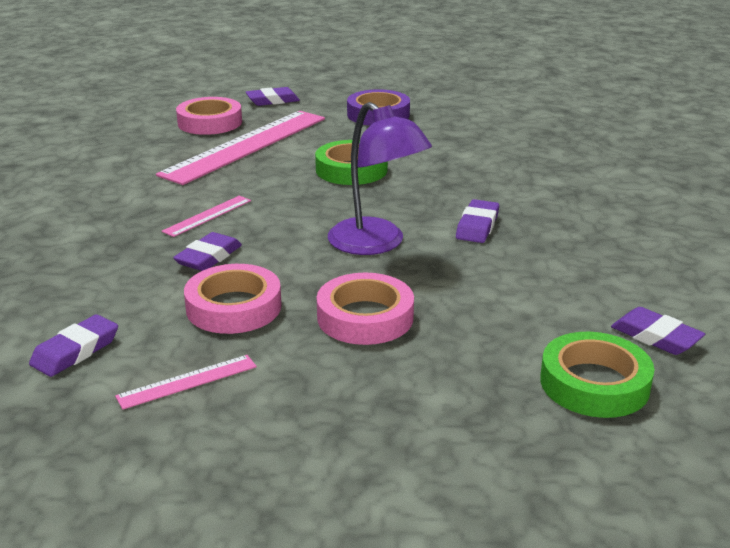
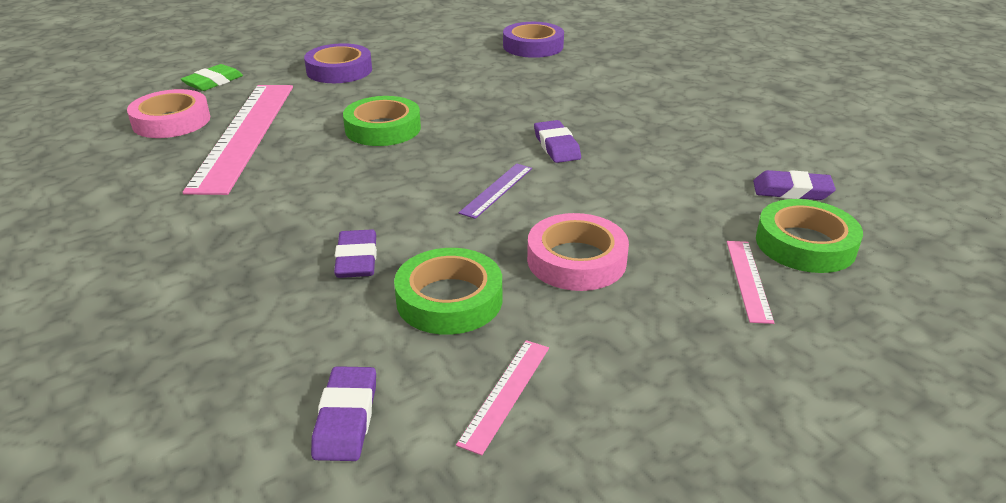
camera: 35 degrees left, 5 degrees up
(207, 216) = (298, 217): pink ruler -> pink ruler (748, 280)
(234, 307) = (449, 299): pink tape -> green tape
(272, 101) = (213, 82): purple eraser -> green eraser
(376, 244) = (497, 190): purple lamp -> purple ruler
(582, 135) = (533, 46): none -> purple tape

